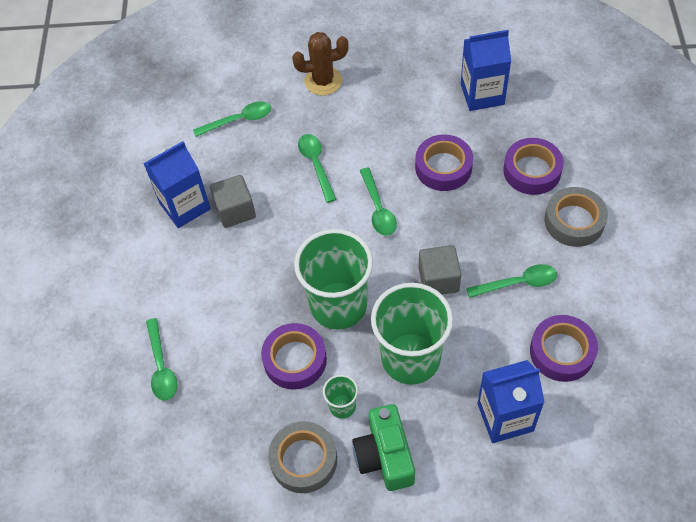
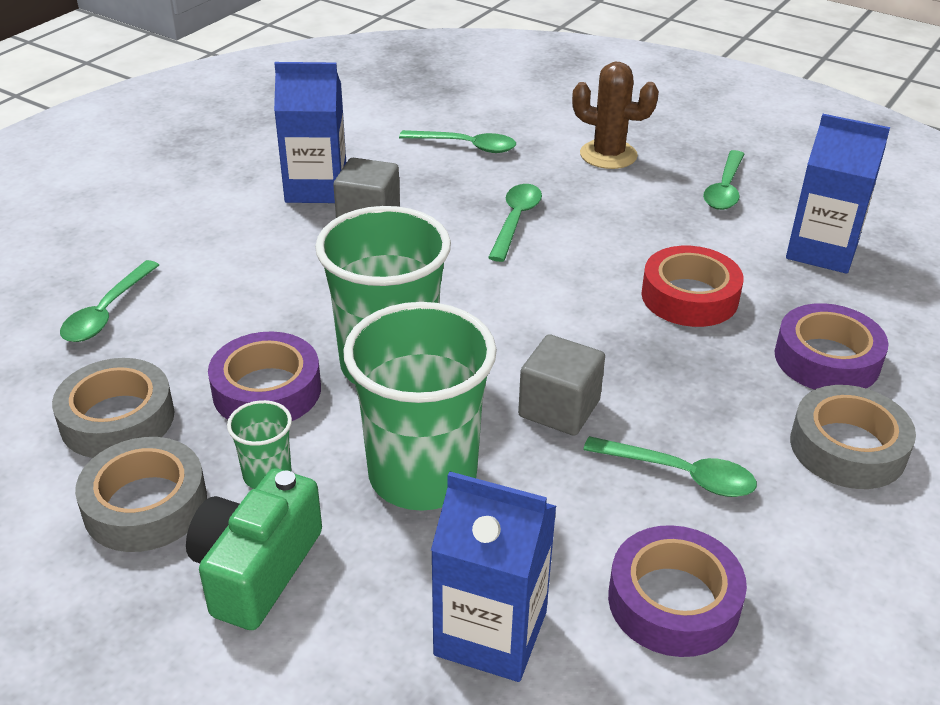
camera: 30 degrees right, 20 degrees down
(240, 425) = (117, 419): none -> grey tape
(378, 209) = (551, 296): green spoon -> green spoon (724, 189)
(443, 167) = (689, 297): purple tape -> red tape

